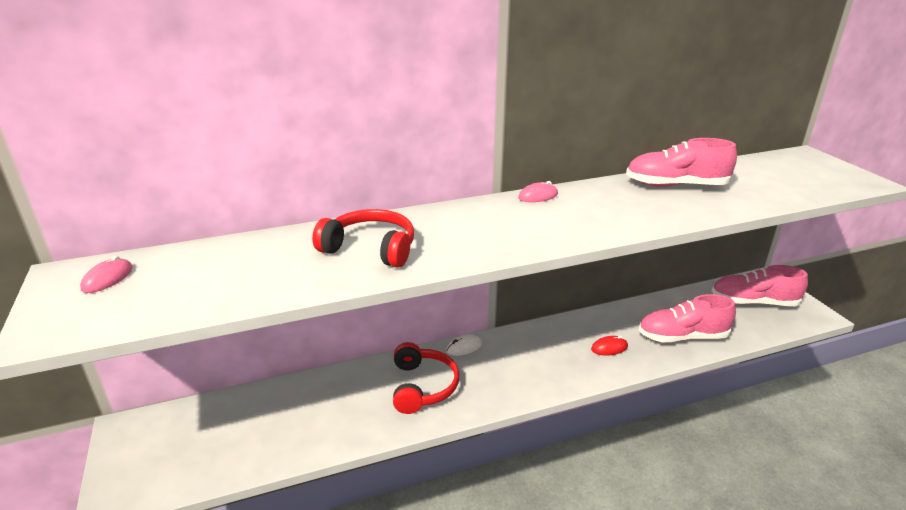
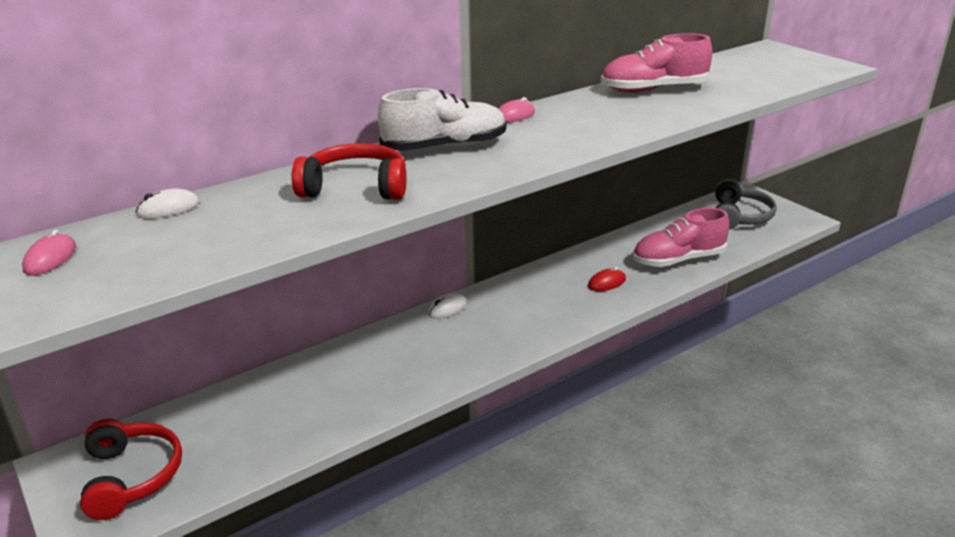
camera: 15 degrees left, 0 degrees up
(218, 246) = (168, 209): none -> white mouse
(422, 386) = (416, 354): red headphones -> red headphones (131, 476)
(464, 220) = (445, 148): none -> white shoe
(753, 302) = (739, 216): pink shoe -> grey headphones

